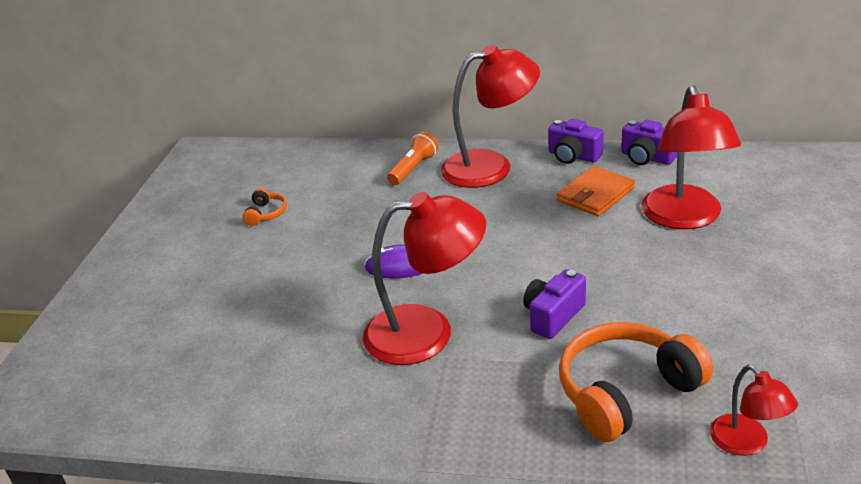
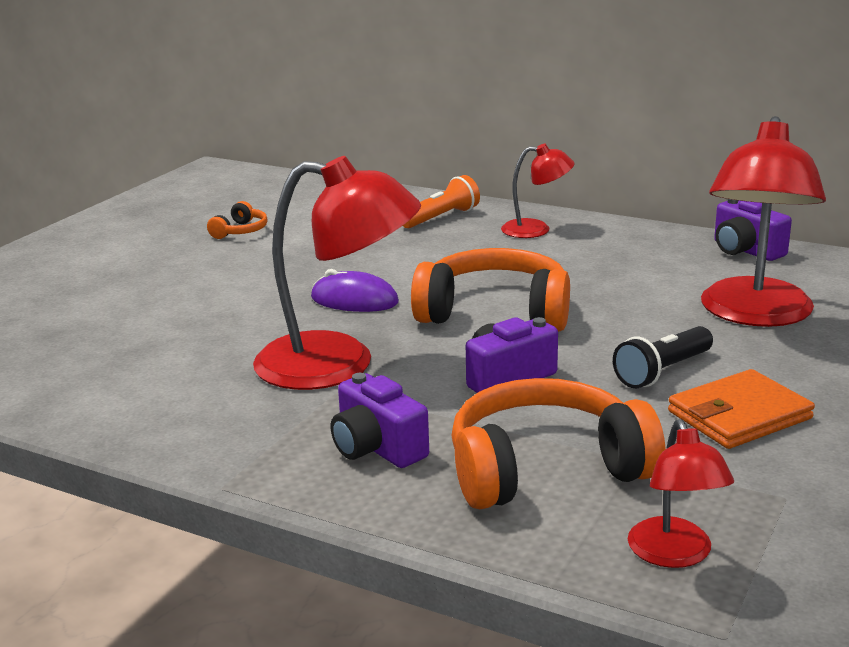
camera: 15 degrees right, 10 degrees down
(491, 166) = (536, 229): red lamp -> red lamp, size x0.52
(509, 256) = (495, 312): none -> orange headphones
(573, 156) = (648, 235): purple camera -> purple camera (377, 448)
(595, 195) = (650, 274): orange wallet -> orange wallet (739, 415)
(653, 285) = (663, 372): none -> black flashlight

